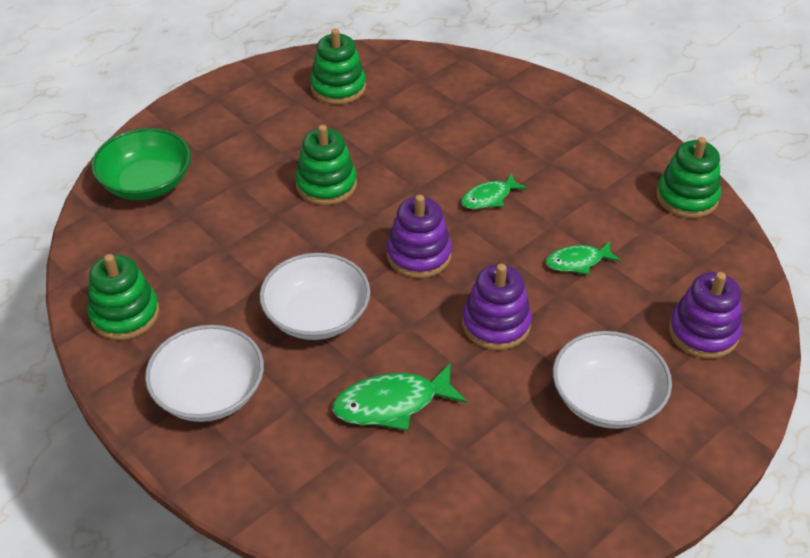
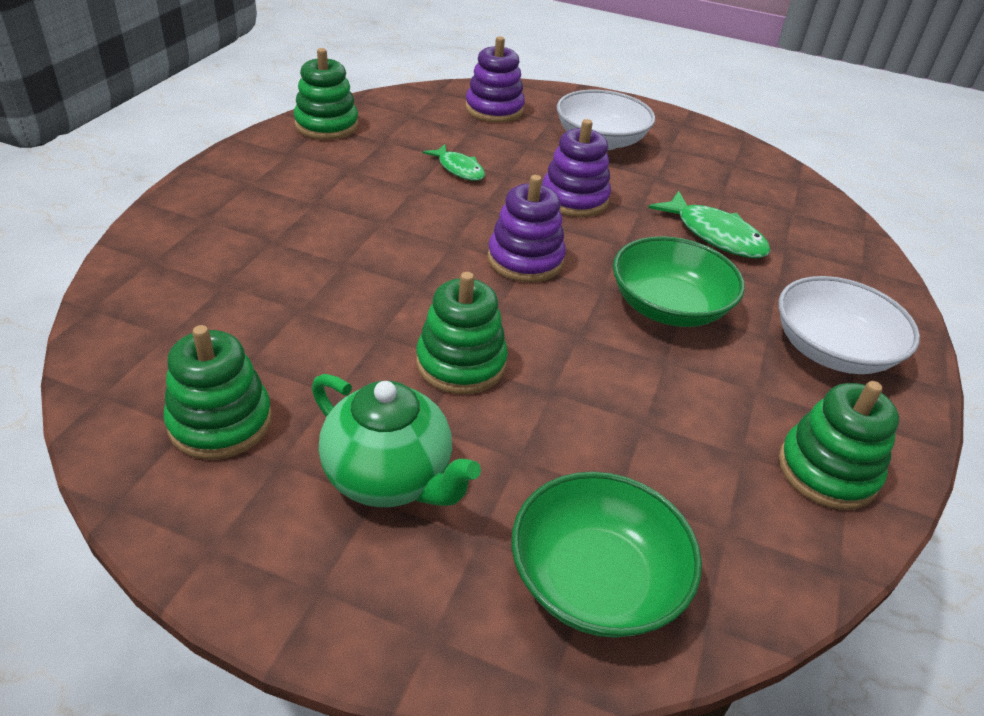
camera: 120 degrees left, 5 degrees down
(260, 134) = (389, 477): none -> green teapot
(317, 315) = (668, 307): white bowl -> green bowl
(489, 197) = (400, 232): green fish -> none

